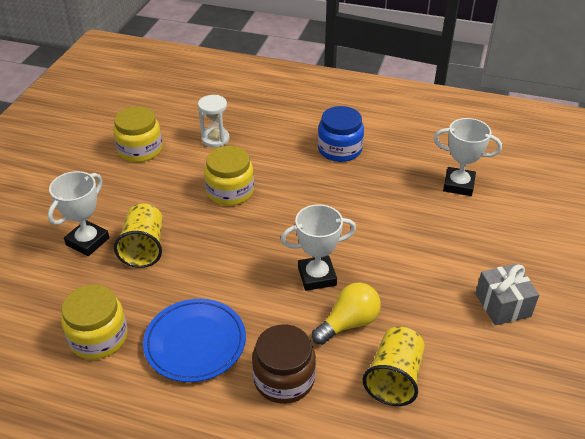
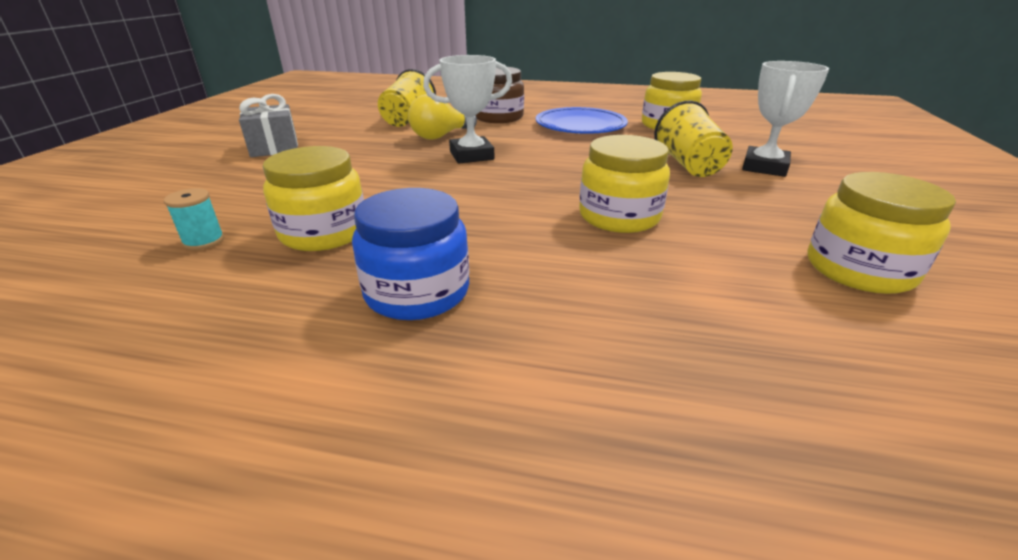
camera: 175 degrees right, 10 degrees down
(215, 139) = (720, 300): white hourglass -> none
(397, 188) = (324, 232): none -> yellow jar
(458, 185) = (204, 241): white trophy -> turquoise spool

